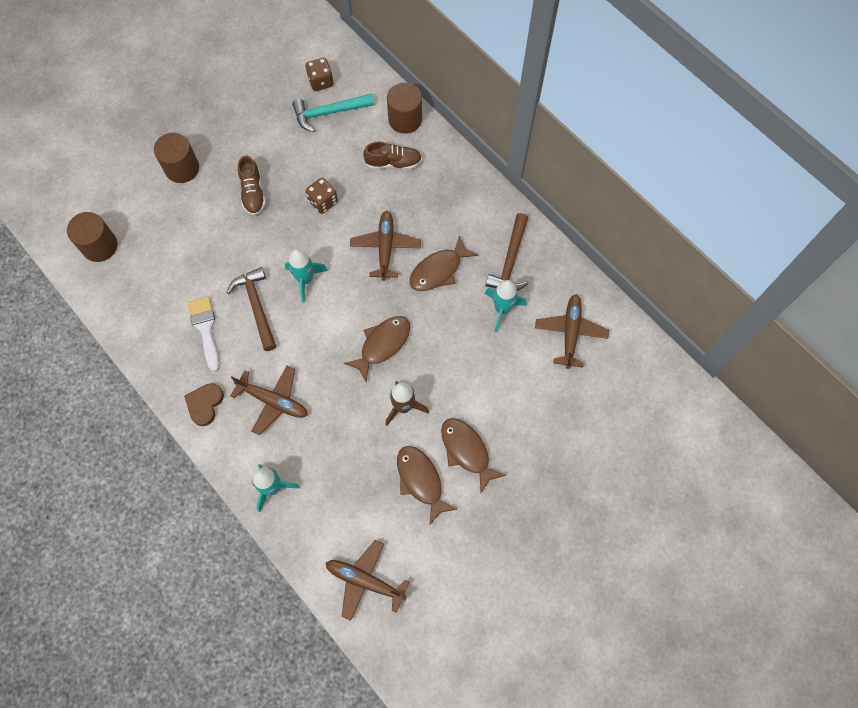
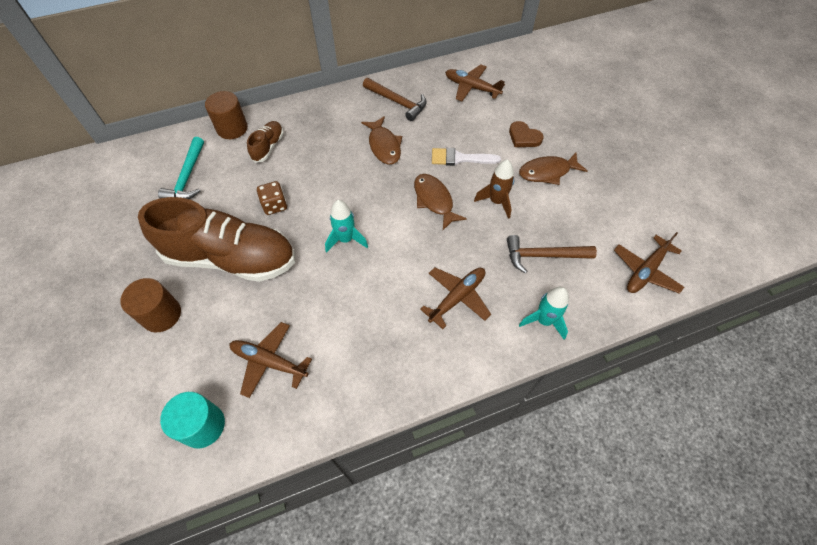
camera: 70 degrees left, 10 degrees down
(100, 246) = (203, 425): brown cylinder -> turquoise cylinder
(205, 329) = (357, 338): white brush -> white brush (460, 158)
(205, 404) = (439, 360): brown heart -> brown heart (524, 137)
(253, 193) = (231, 258): brown shoe -> brown shoe, size x2.31
(256, 307) = (354, 286): brown hammer -> brown hammer (543, 256)
(321, 82) = (151, 174): brown dice -> none
(385, 247) = (345, 174): brown plane -> brown plane (269, 362)
(421, 481) = (565, 208): brown fish -> none
(502, 309) = (436, 118): turquoise rocket -> none

